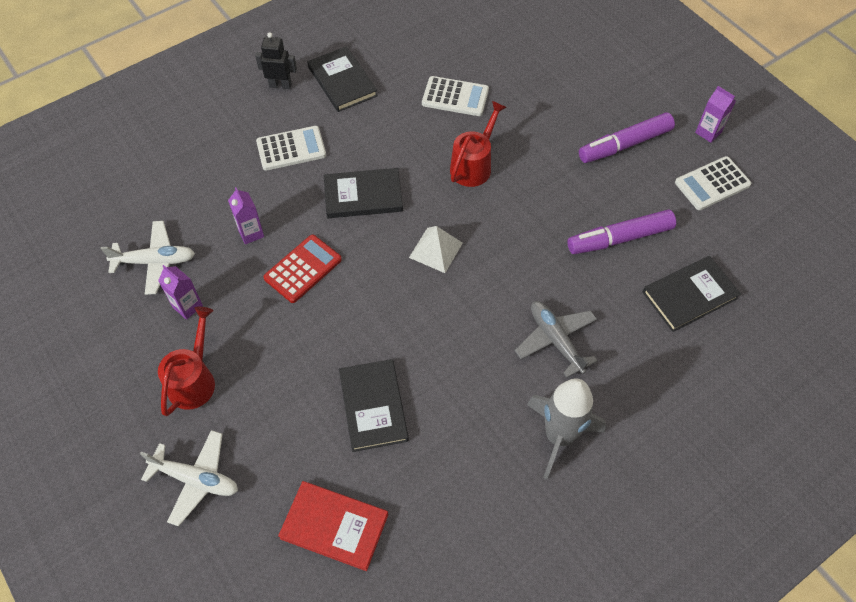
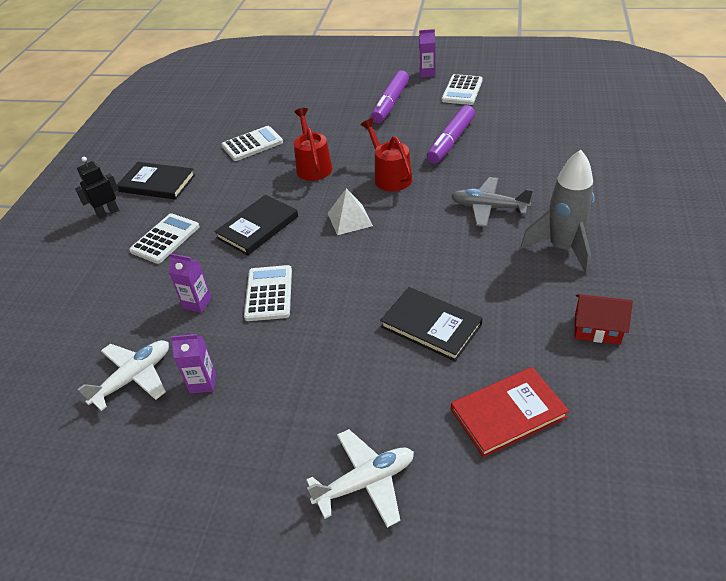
camera: 40 degrees left, 15 degrees down
(194, 379) = (273, 422): red watering can -> red watering can (390, 176)
(303, 269) = (269, 293): red calculator -> white calculator
(482, 530) = (597, 329): none -> red house
(689, 295) = (525, 139): black book -> none

